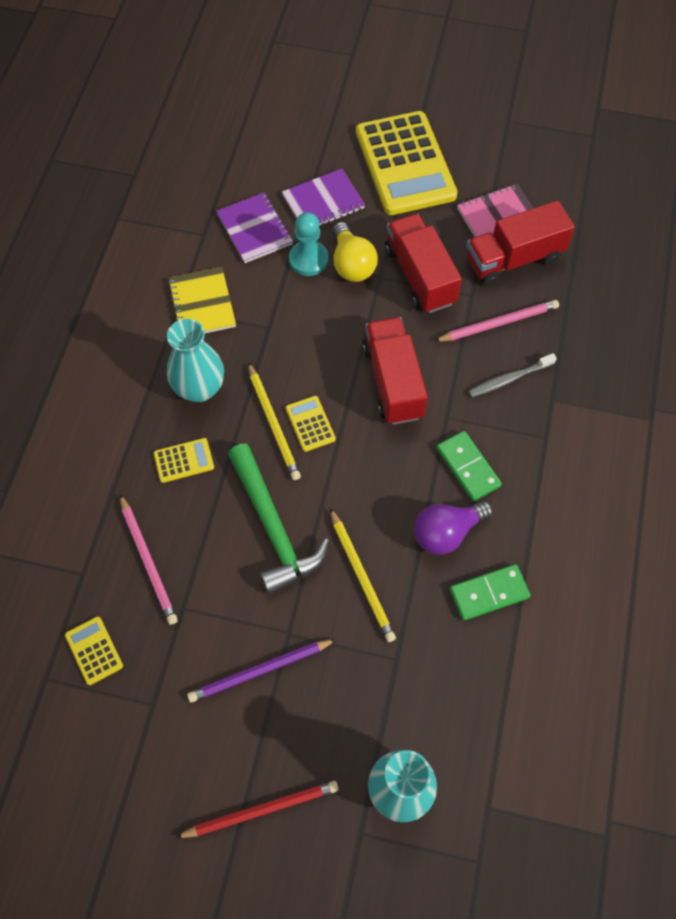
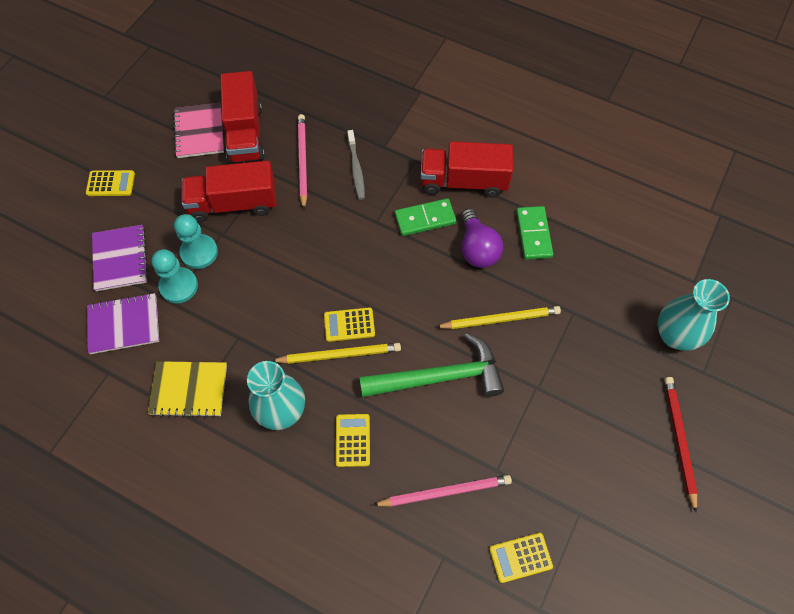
camera: 75 degrees left, 0 degrees up
(260, 671) = (565, 416): purple pencil -> none
(352, 264) = (199, 252): yellow light bulb -> turquoise pawn
(393, 381) = (330, 251): red truck -> red truck (463, 181)
(405, 164) = (111, 183): yellow calculator -> yellow calculator, size x0.41

